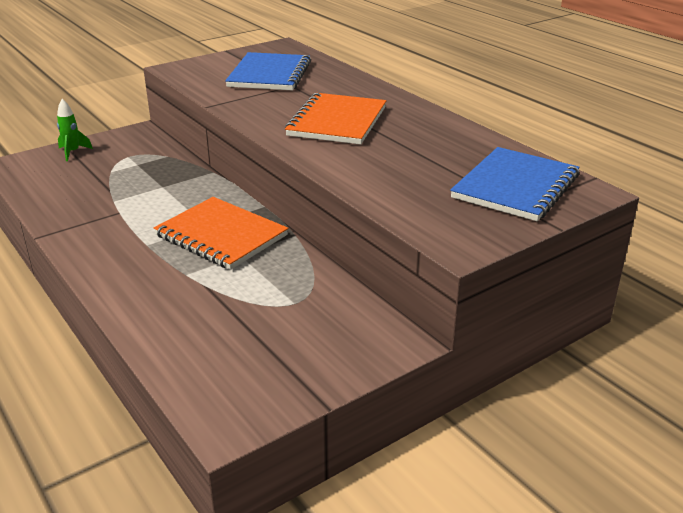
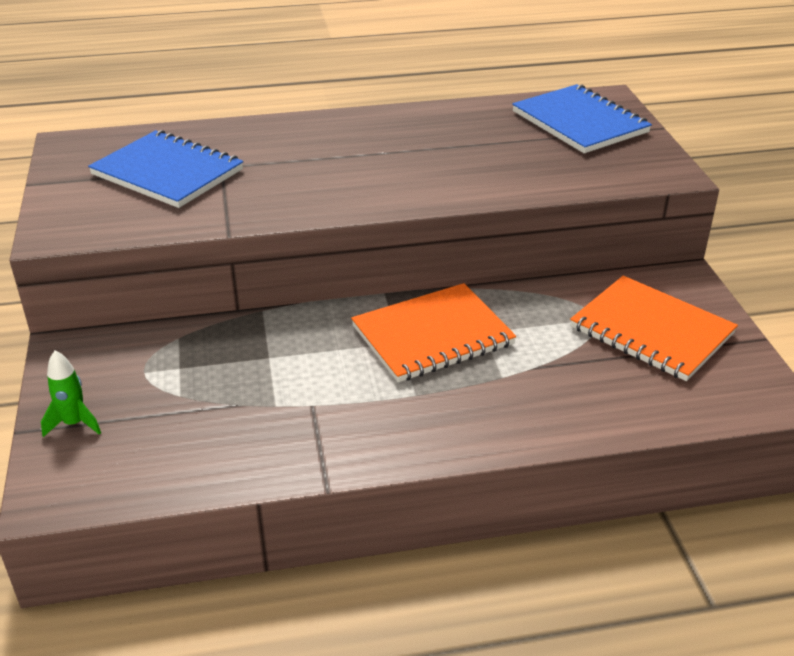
camera: 65 degrees left, 5 degrees up
(337, 121) = (361, 165): orange notebook -> orange notebook (651, 331)

